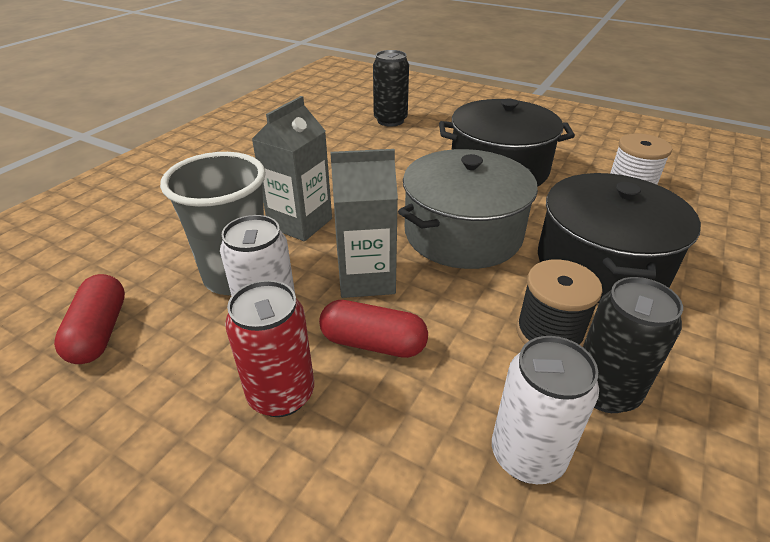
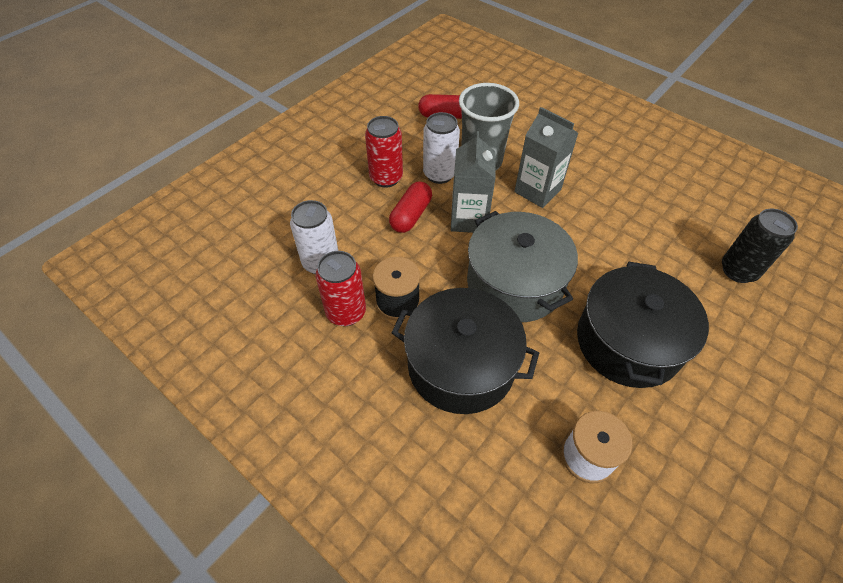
camera: 100 degrees right, 15 degrees up
(605, 391) = (346, 312): black can -> red can

